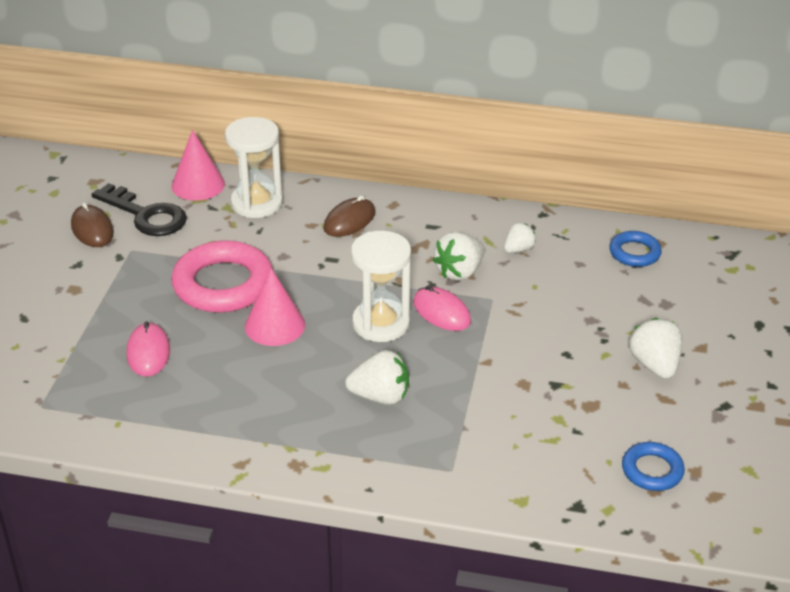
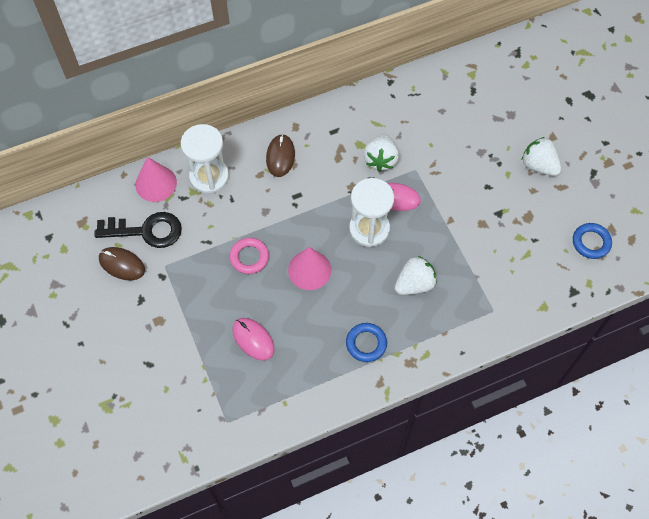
camera: 35 degrees left, 25 degrees up
(223, 284) = (249, 257): pink ring -> pink ring, size x0.53
(518, 249) = (399, 120): white strawberry -> none
(634, 253) = (465, 83): blue ring -> blue ring (366, 343)

